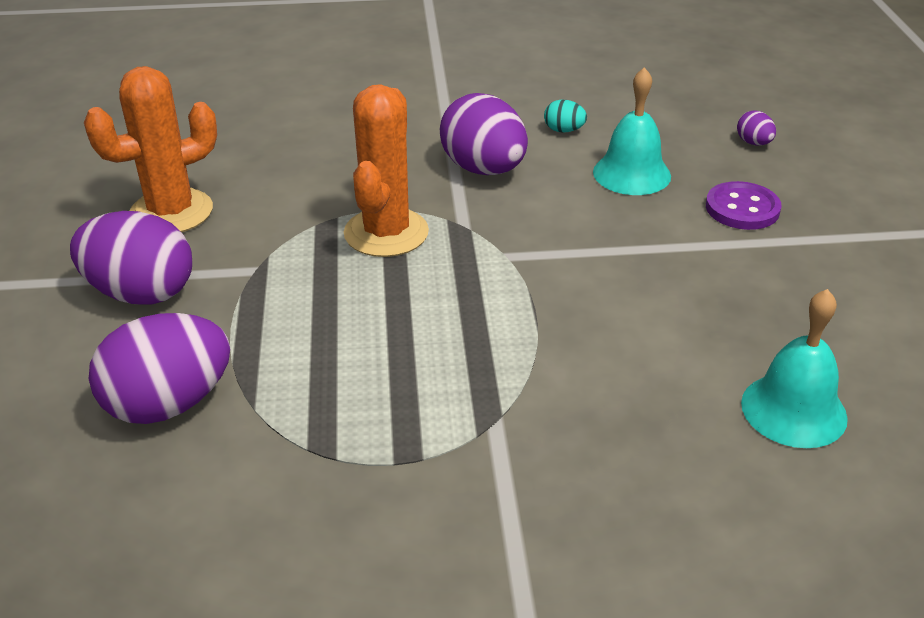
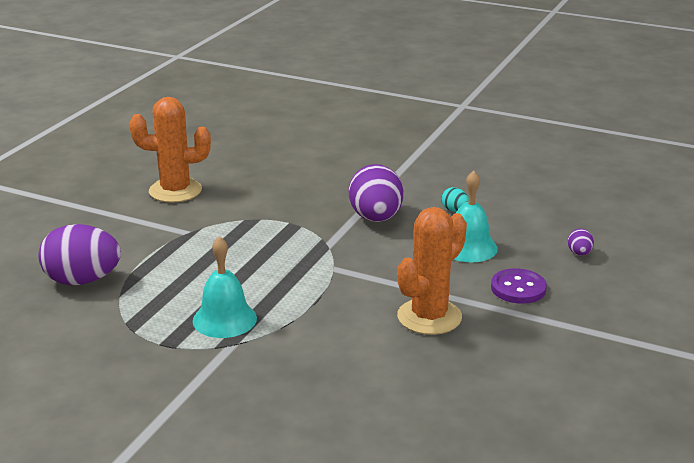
camera: 30 degrees right, 10 degrees down
(141, 293) = (120, 226): purple egg -> none
(386, 233) = (278, 235): orange cactus -> orange cactus (429, 317)
(793, 410) = (407, 400): turquoise bell -> turquoise bell (224, 319)

